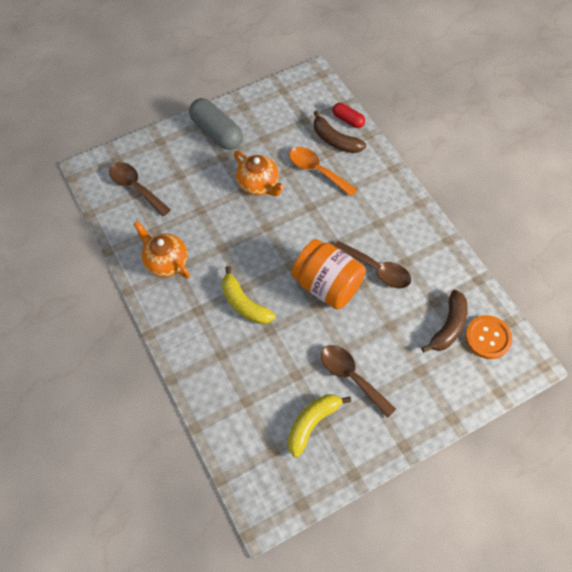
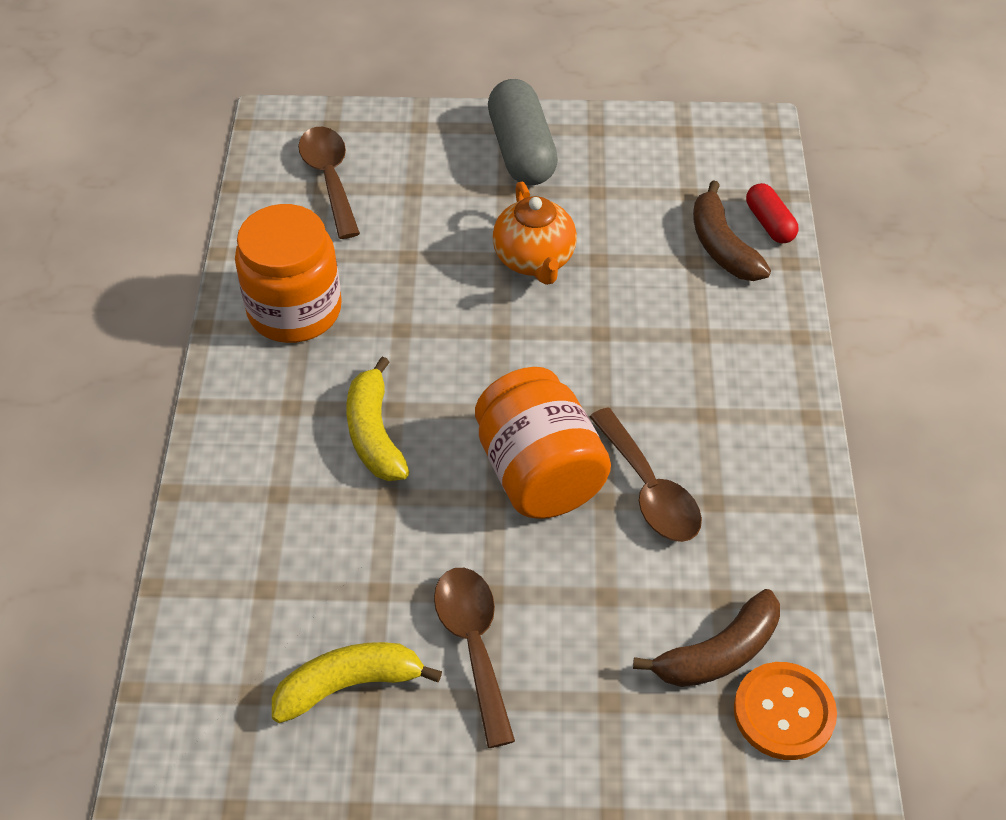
camera: 30 degrees right, 10 degrees down
(166, 262) = (294, 310): orange teapot -> orange jar
(317, 170) = (654, 280): orange spoon -> none

